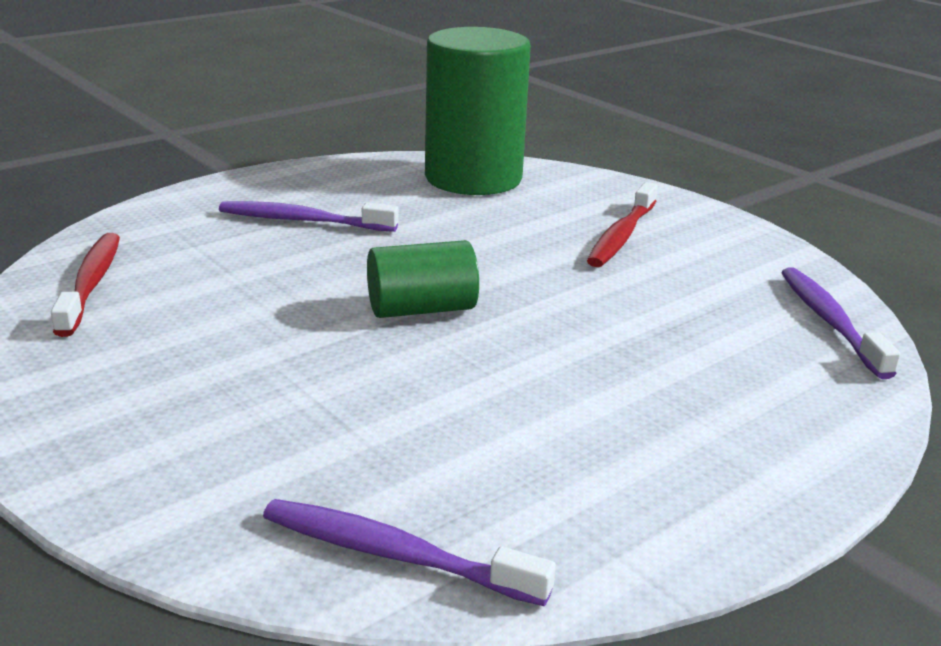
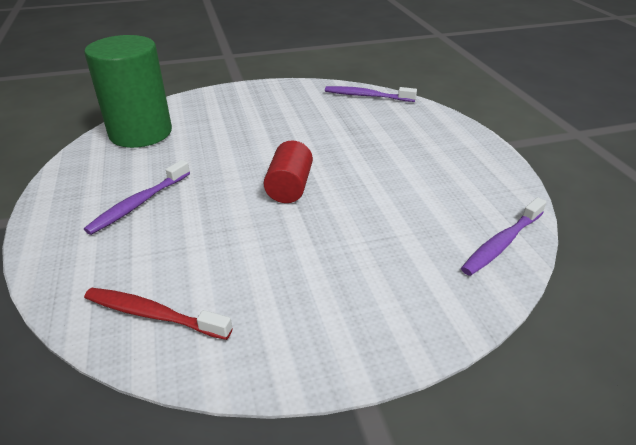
camera: 65 degrees left, 10 degrees up
(421, 309) = (289, 187): green cylinder -> red cylinder
(621, 236) = (254, 113): red toothbrush -> none

